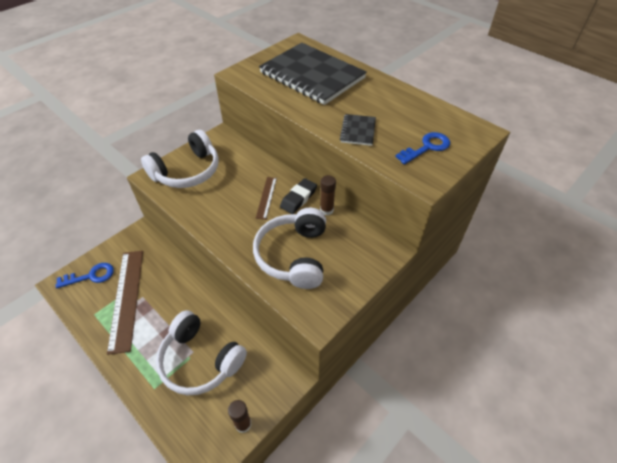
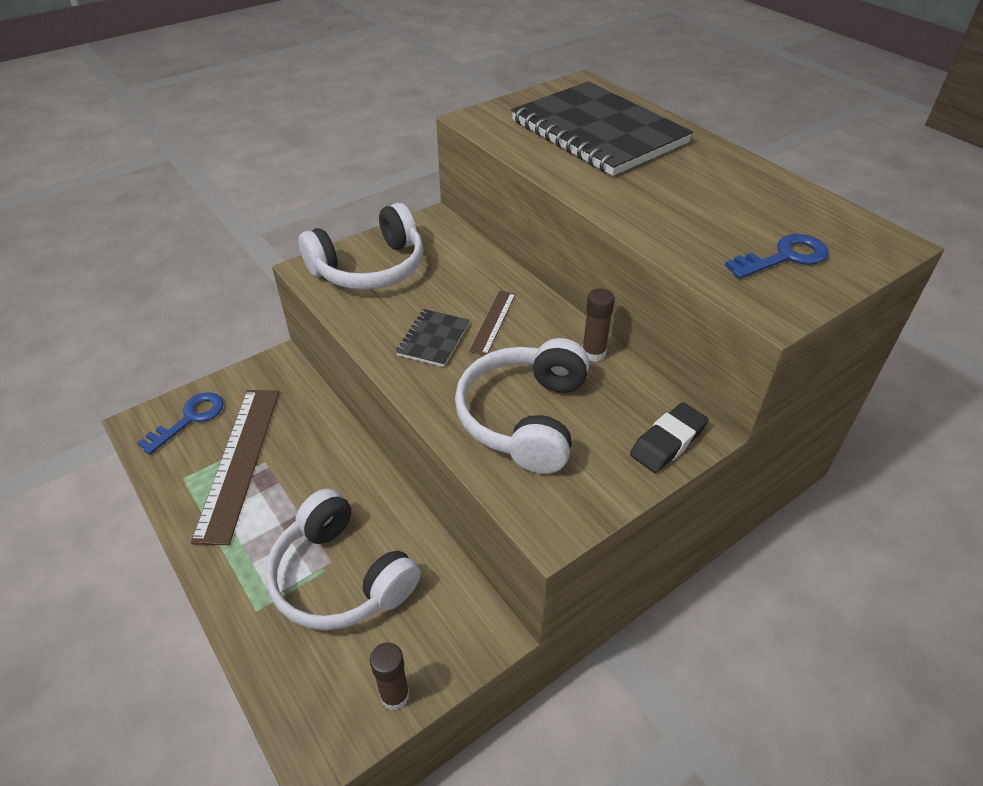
camera: 10 degrees right, 5 degrees down
(91, 276) = (190, 419): blue key -> blue key turned 45 degrees counterclockwise
(298, 198) = (548, 329): black eraser -> black eraser (667, 442)
(358, 131) = (664, 220): black notebook -> black notebook (433, 339)

